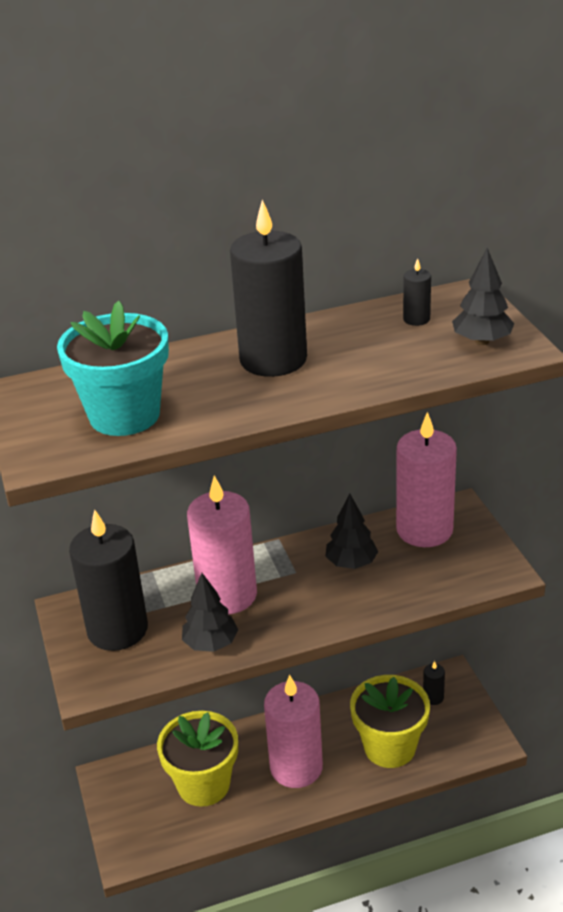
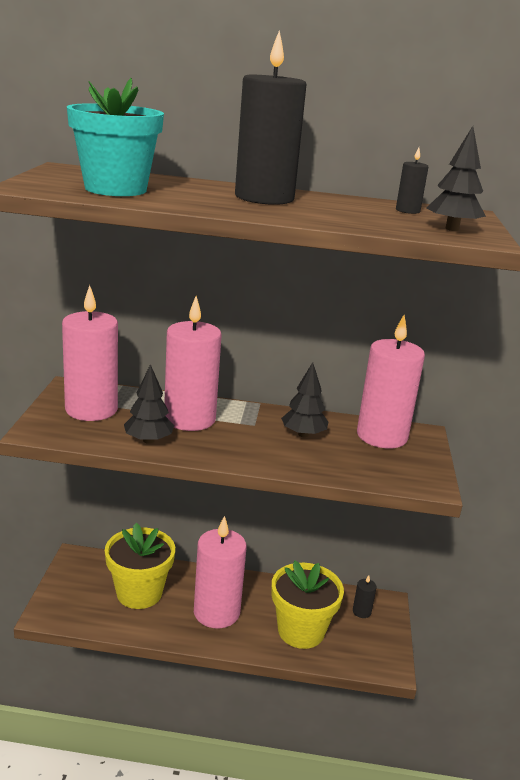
camera: 20 degrees right, 10 degrees down
(117, 629) = (91, 409): black candle -> pink candle

